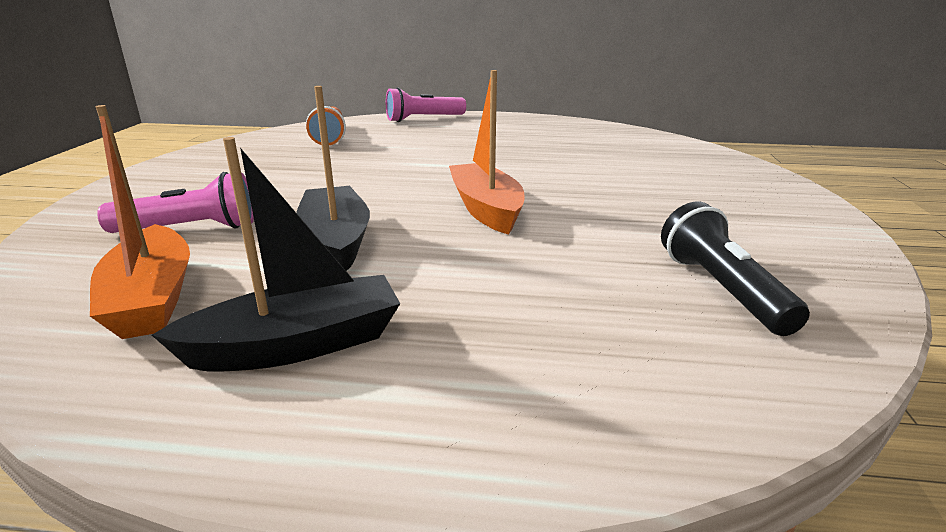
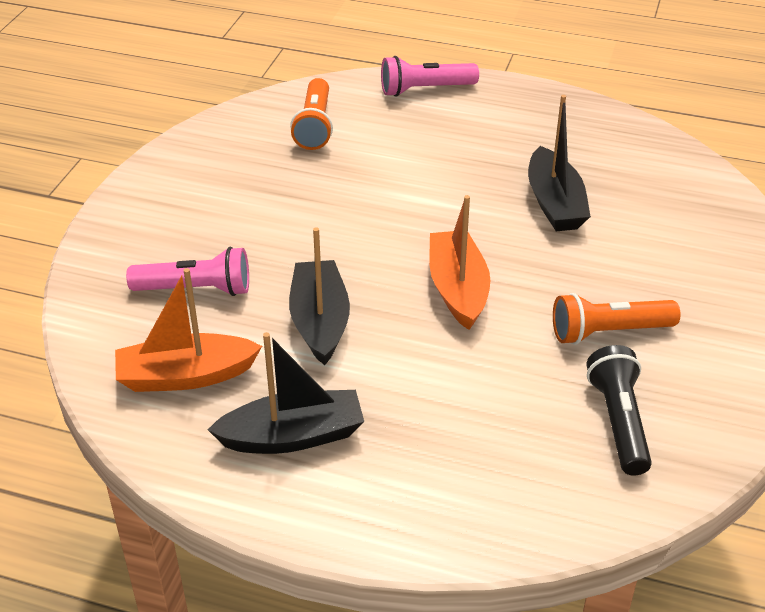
camera: 10 degrees right, 15 degrees up
(152, 298) = (185, 376): orange boat -> orange boat turned 90 degrees clockwise
(556, 159) = (554, 203): none -> black boat
(657, 225) = (608, 332): none -> orange flashlight

